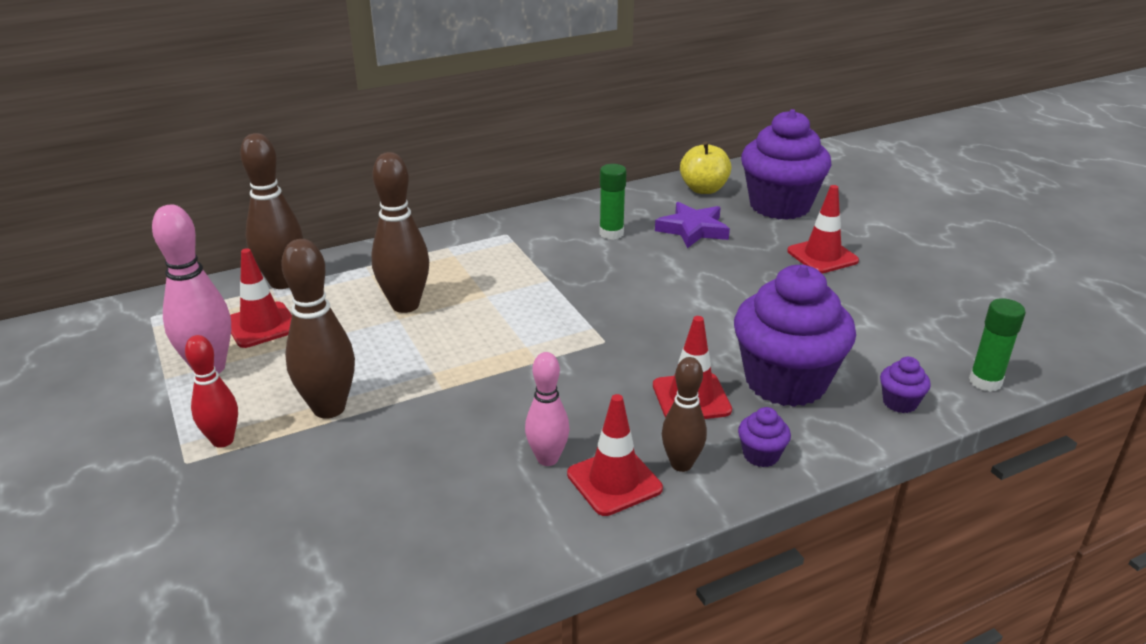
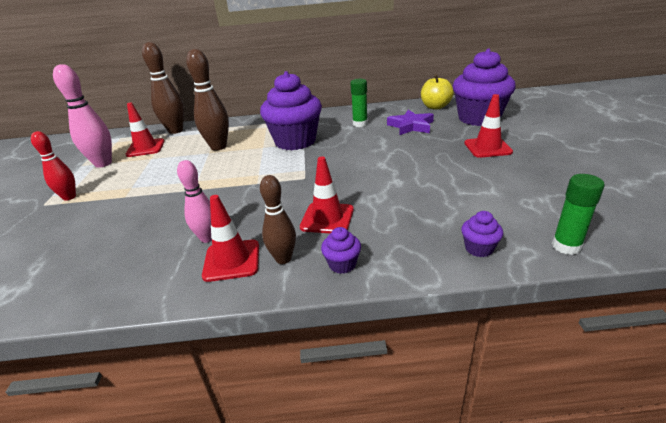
camera: 25 degrees right, 0 degrees up
(329, 408) = (130, 190): brown bowling pin -> none
(785, 382) = (400, 219): purple cupcake -> purple cupcake (295, 141)

